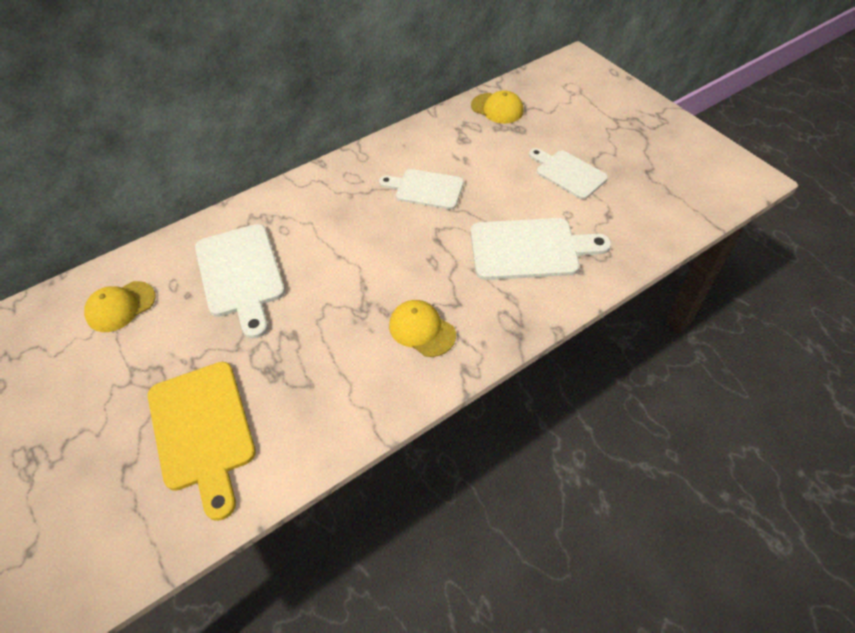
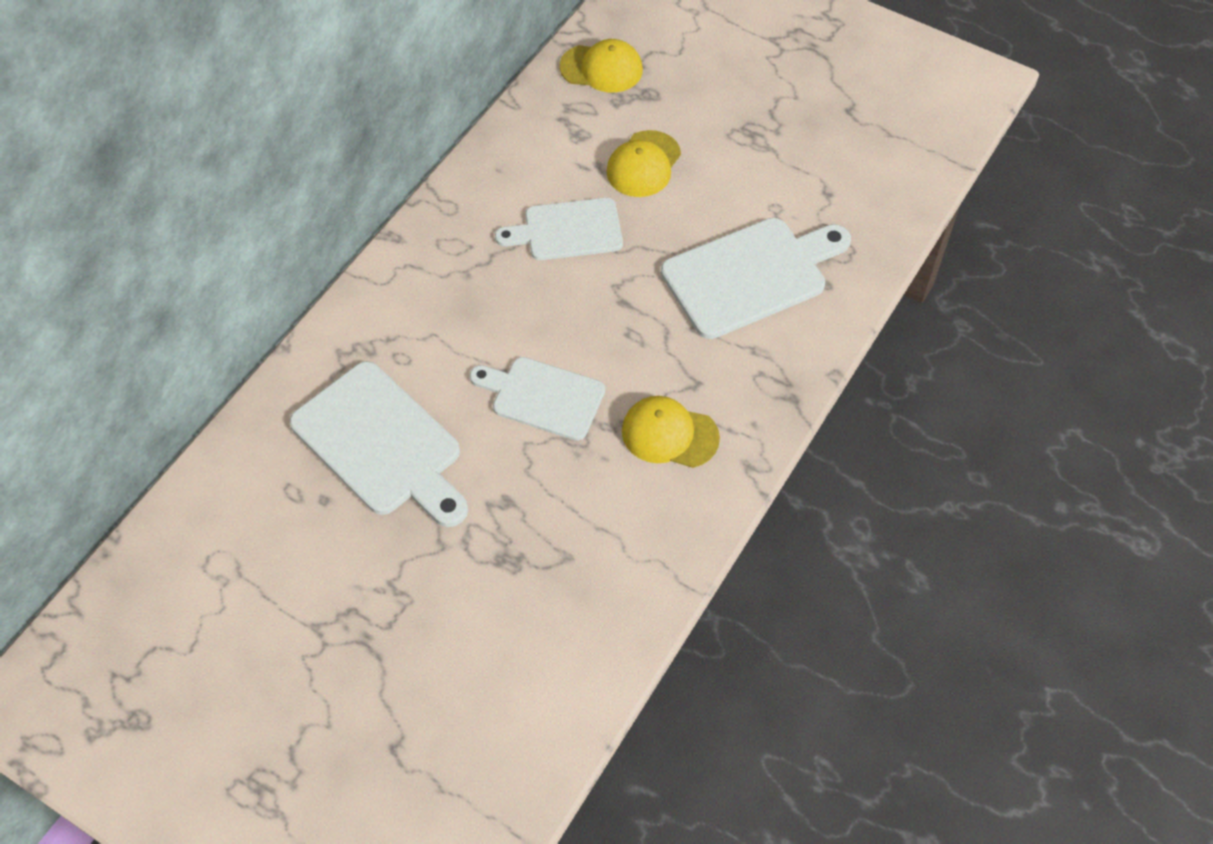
camera: 25 degrees left, 5 degrees up
(120, 306) = (238, 550): yellow cap -> yellow cap (643, 164)
(203, 430) = (465, 665): yellow cutting board -> none
(568, 173) = (747, 145): white cutting board -> white cutting board (542, 397)

